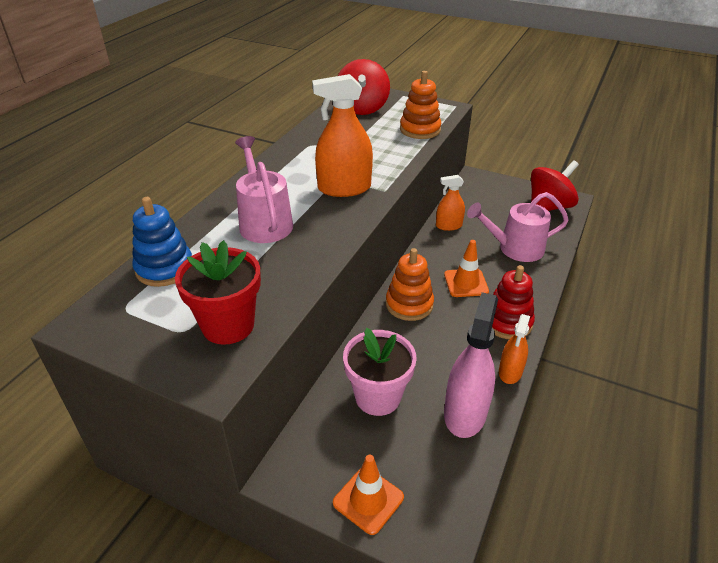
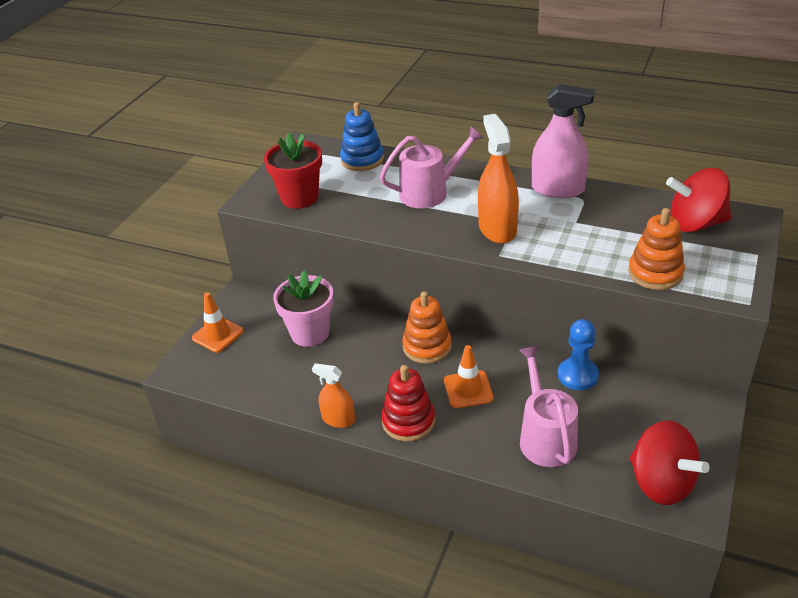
camera: 90 degrees right, 0 degrees up
(448, 226) = (577, 375): orange spray bottle -> blue pawn
(465, 413) = (291, 386): pink spray bottle -> pink spray bottle (557, 189)

